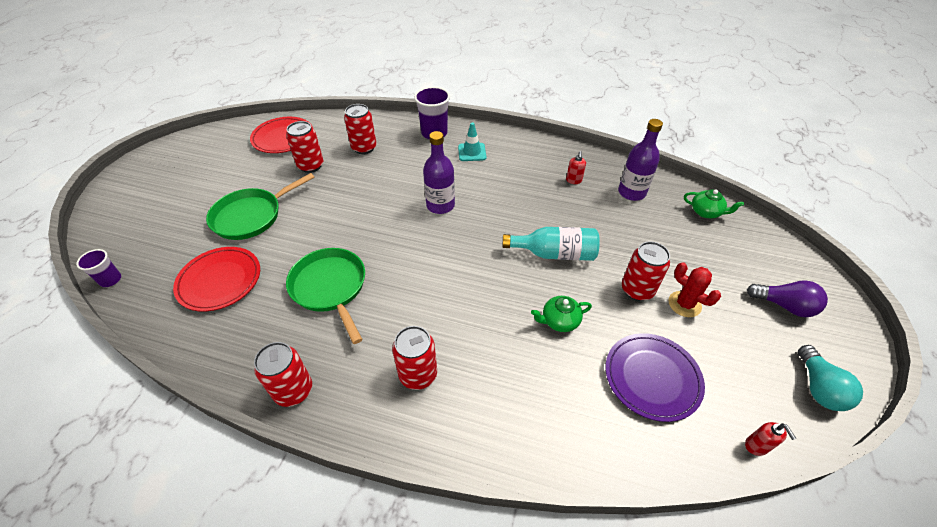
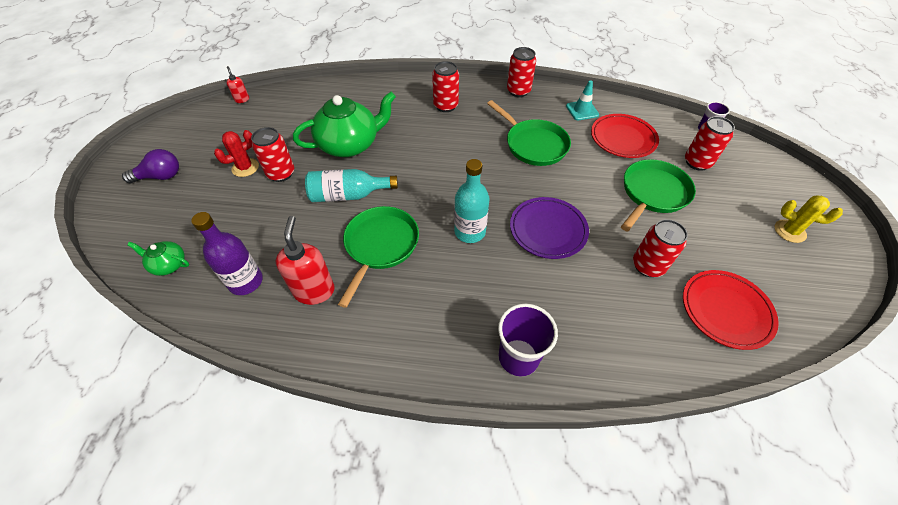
camera: 170 degrees right, 5 degrees up
(174, 173) = (789, 231): none -> yellow cactus
(364, 148) = (603, 308): red can -> red can (697, 162)
(440, 205) = (470, 232): purple bottle -> turquoise bottle
(472, 152) = (452, 323): turquoise traffic cone -> turquoise traffic cone (582, 110)
(521, 204) = (380, 246): none -> green pan
(559, 321) = (350, 144): green teapot -> green teapot, size x2.11
(573, 180) = (314, 291): red soap dispenser -> red soap dispenser, size x2.00
(652, 378) = (291, 121): purple plate -> purple plate (548, 230)
(684, 304) = (245, 168): red cactus -> red cactus turned 75 degrees counterclockwise
(784, 306) = (160, 177): purple light bulb -> purple light bulb turned 150 degrees clockwise
(818, 387) = (180, 129): turquoise light bulb -> none

